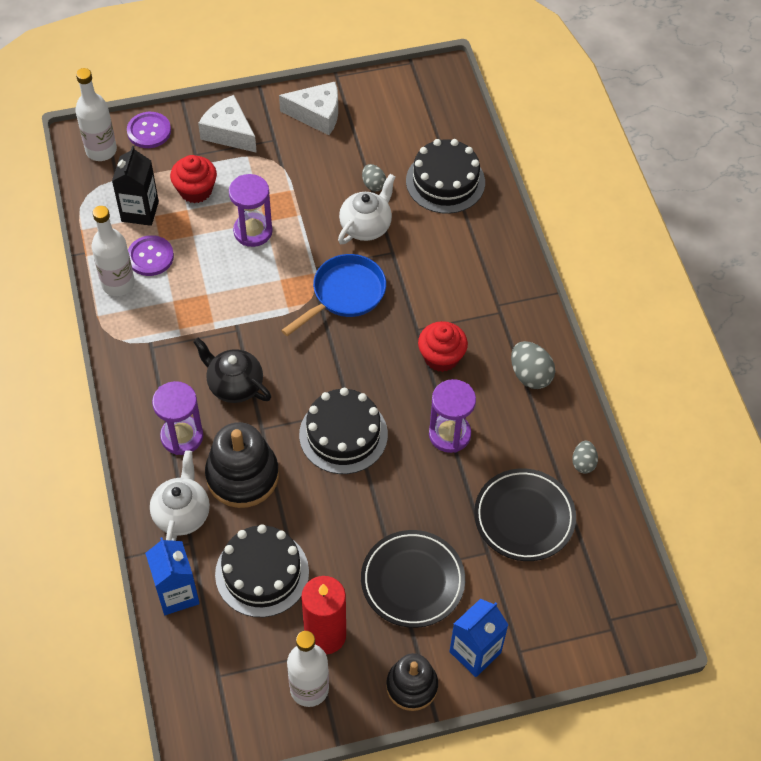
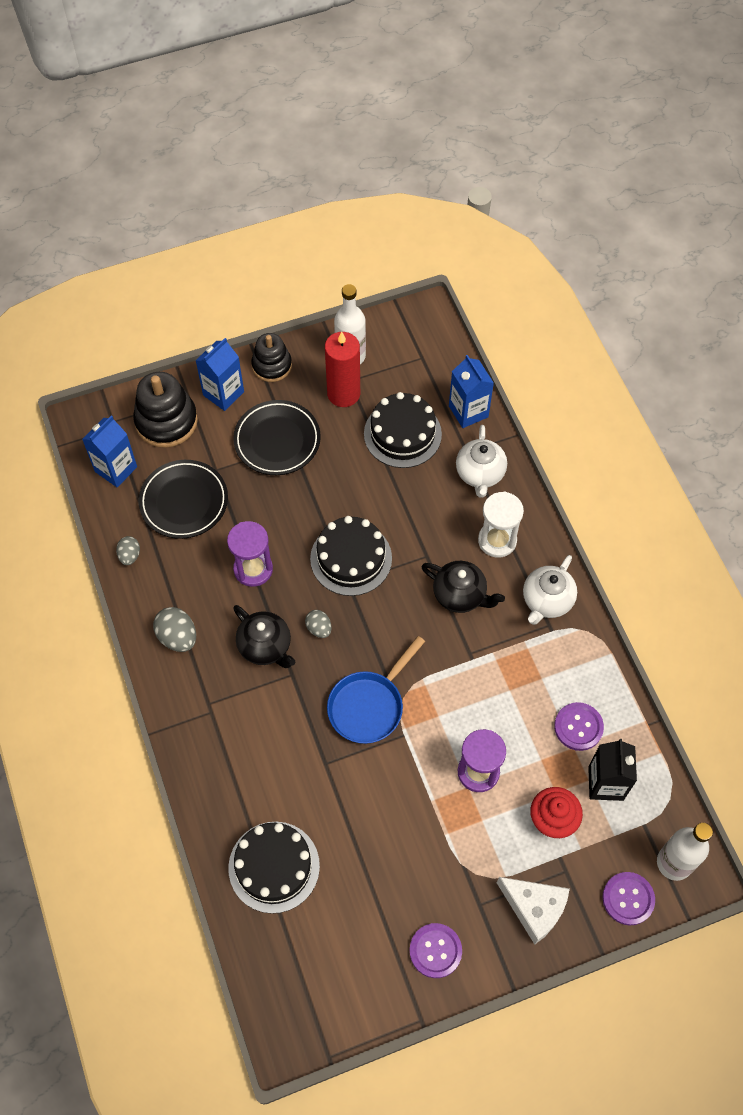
camera: 175 degrees right, 5 degrees up
(118, 284) = (602, 691): white bottle -> none
(182, 436) = (497, 540): purple hourglass -> white hourglass
(242, 476) = (435, 511): black stacking toy -> black stacking toy (166, 421)
(317, 115) = (435, 951): white cheese -> purple button
(366, 226) = (357, 794): white teapot -> white teapot (546, 600)
(373, 184) = (355, 852): grey egg -> grey egg (319, 628)
(441, 357) = (265, 646): red cupcake -> black teapot
(604, 566) = (116, 469): none -> blue carton

